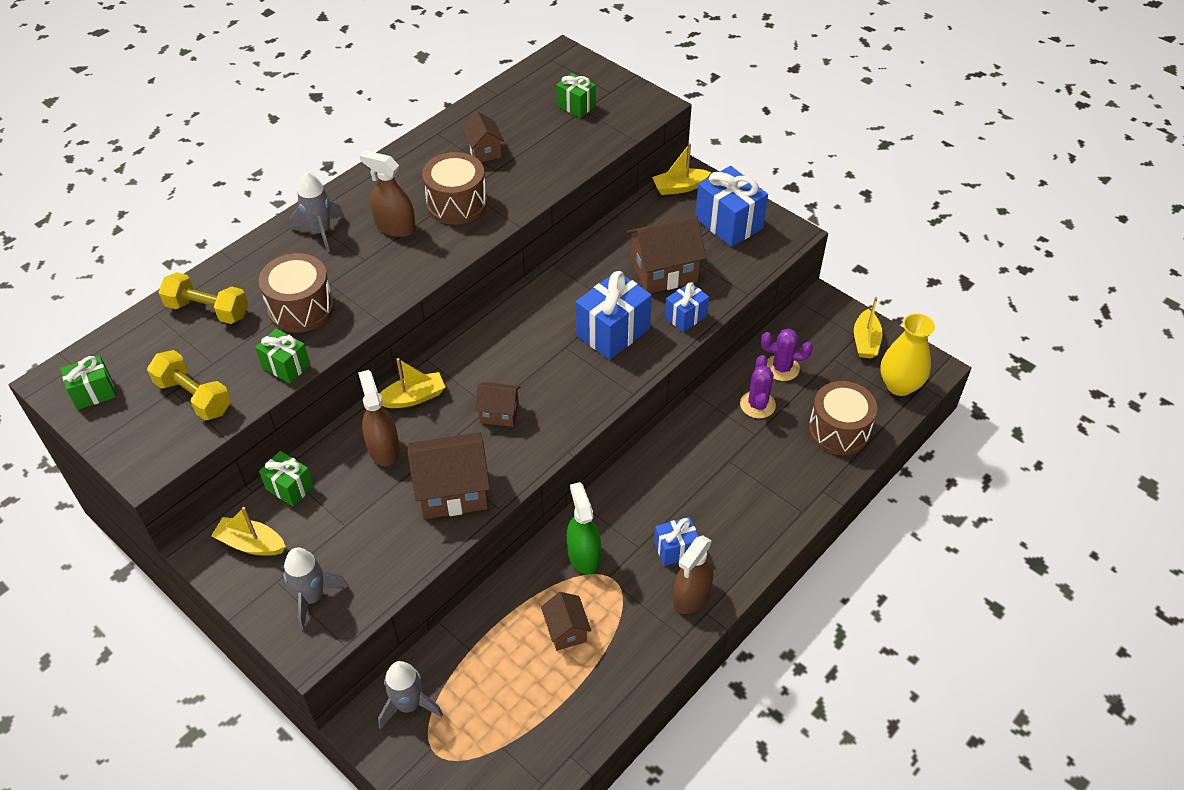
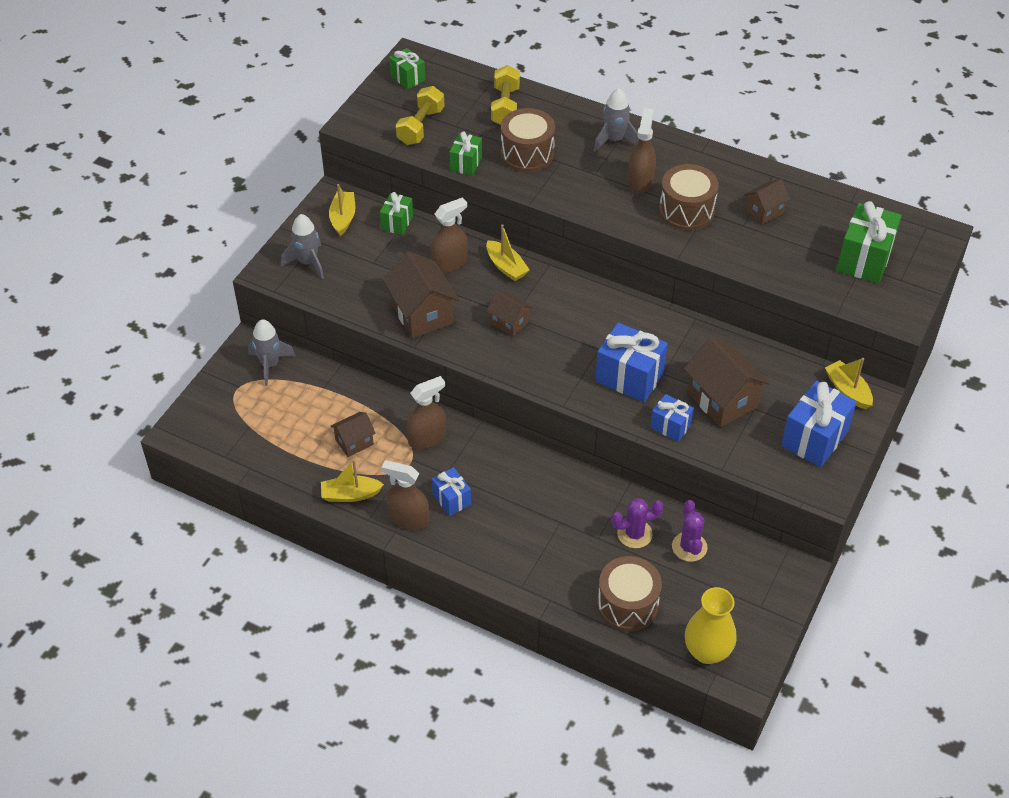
camera: 75 degrees right, 0 degrees up
(499, 413) = (509, 322): brown house -> brown house turned 45 degrees counterclockwise
(576, 106) = (864, 259): green gift -> green gift, size x1.73
(583, 555) = (427, 438): green spray bottle -> brown spray bottle
(865, 341) = (756, 615): yellow boat -> yellow boat (350, 494)

